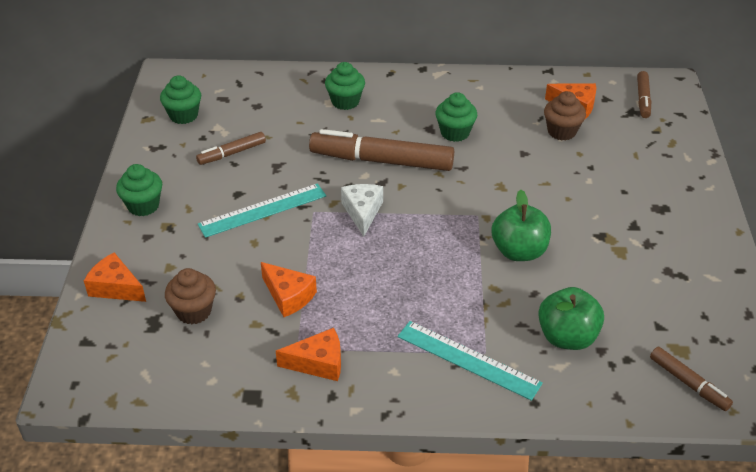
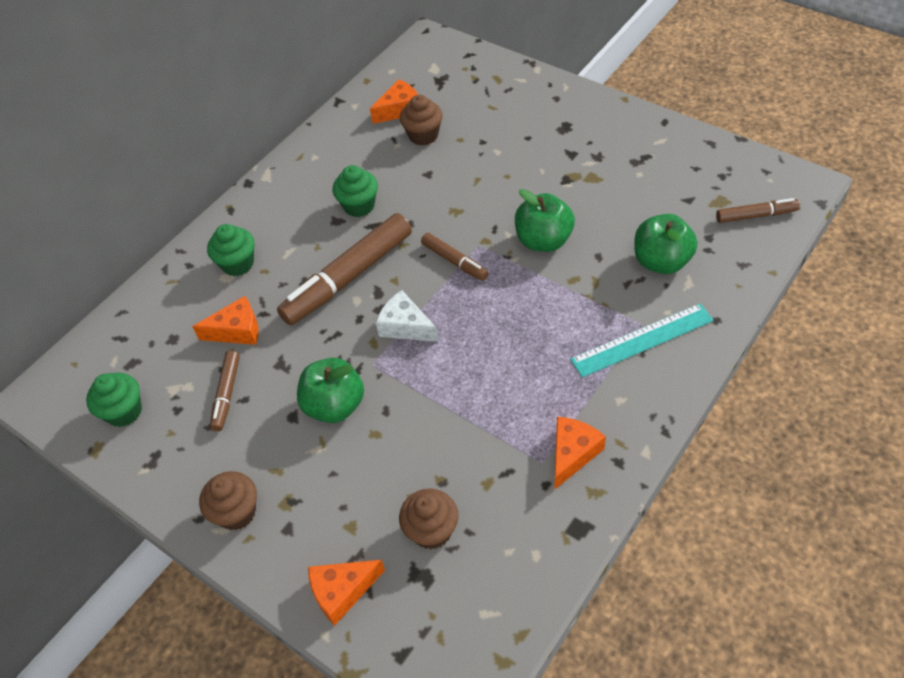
camera: 50 degrees left, 10 degrees up
(143, 206) = (237, 512): green cupcake -> brown cupcake
(262, 210) = (335, 405): turquoise ruler -> green apple
(288, 296) = (471, 438): orange cheese -> orange cheese (237, 330)
(643, 99) = (431, 65): brown marker -> brown marker (454, 261)

